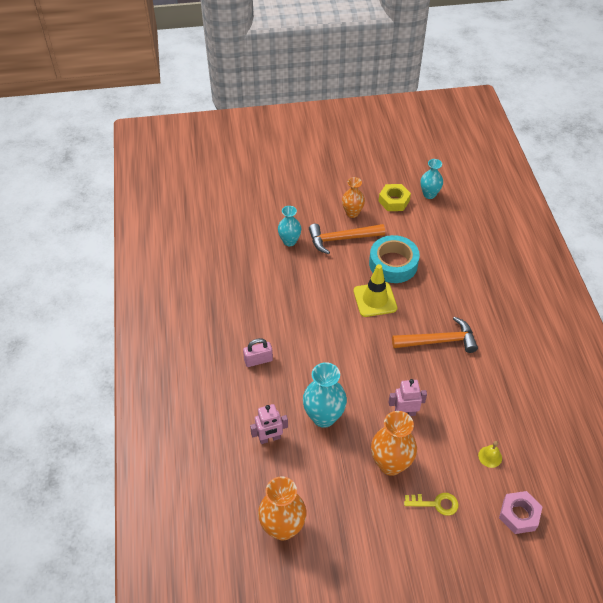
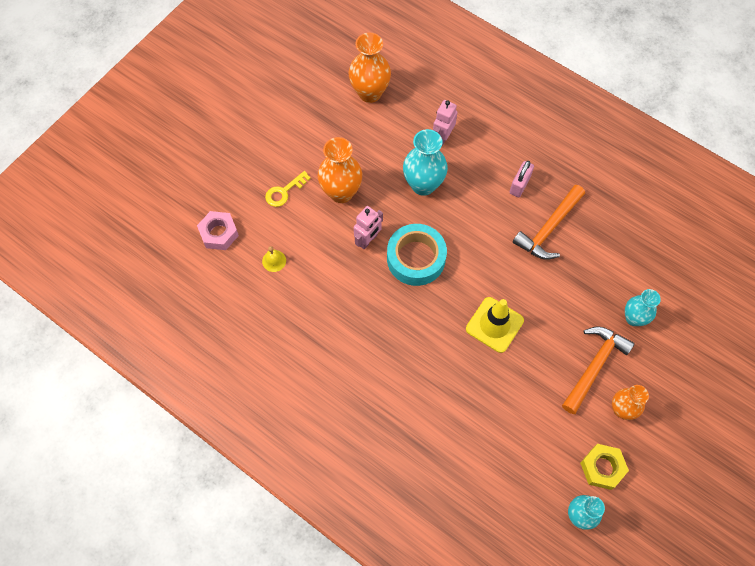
camera: 135 degrees right, 15 degrees up
(393, 264) = (519, 381): turquoise tape -> turquoise tape (416, 258)
(439, 341) = (401, 331): orange hammer -> orange hammer (548, 229)

